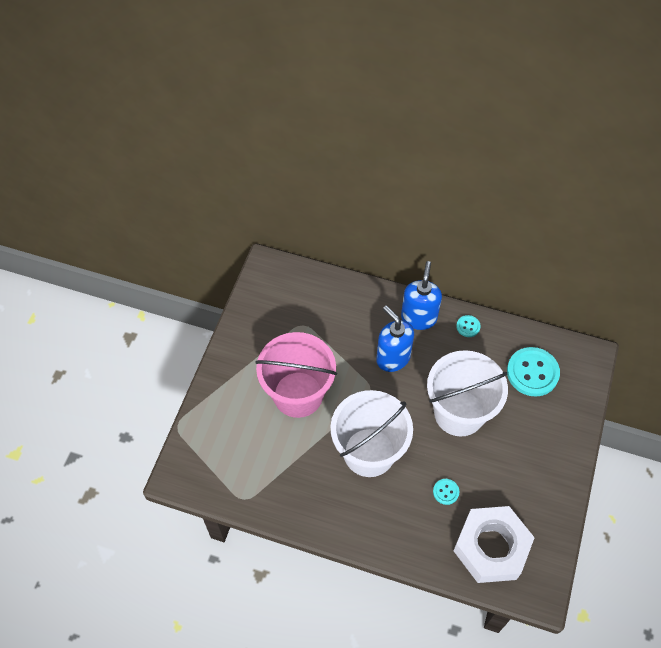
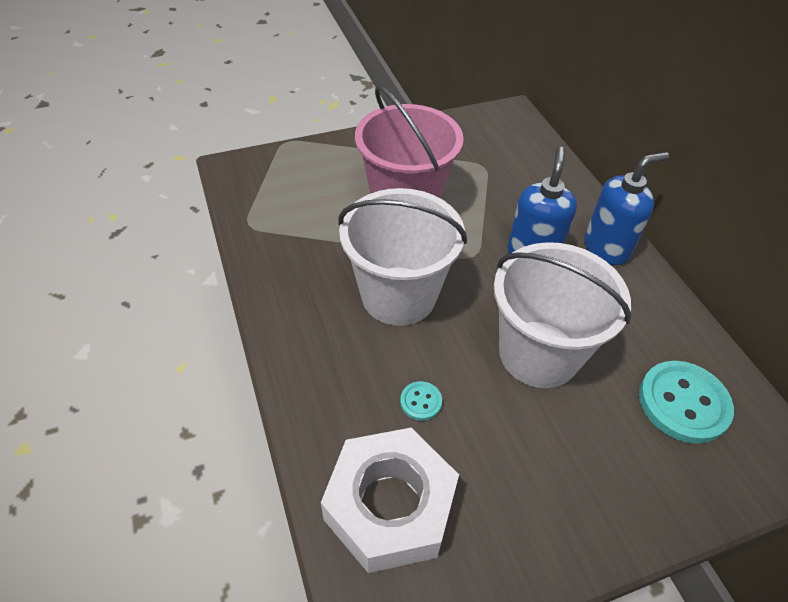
camera: 50 degrees right, 10 degrees down
(468, 326) = (654, 298): turquoise button -> none

